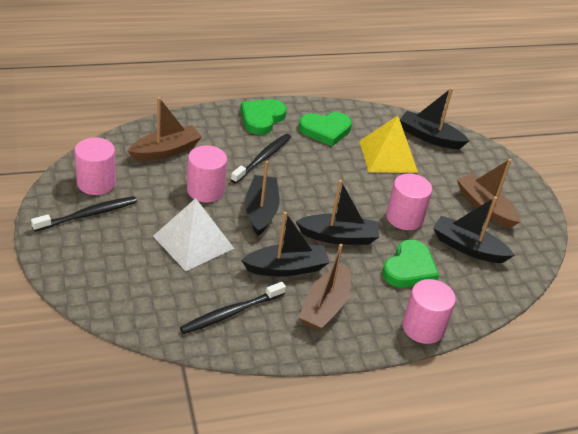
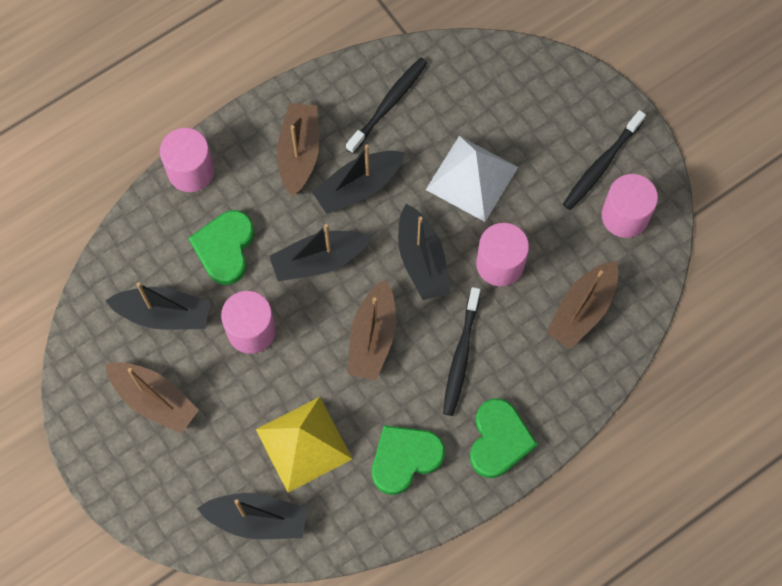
camera: 165 degrees right, 30 degrees up
(318, 186) = (372, 337): none -> brown boat

